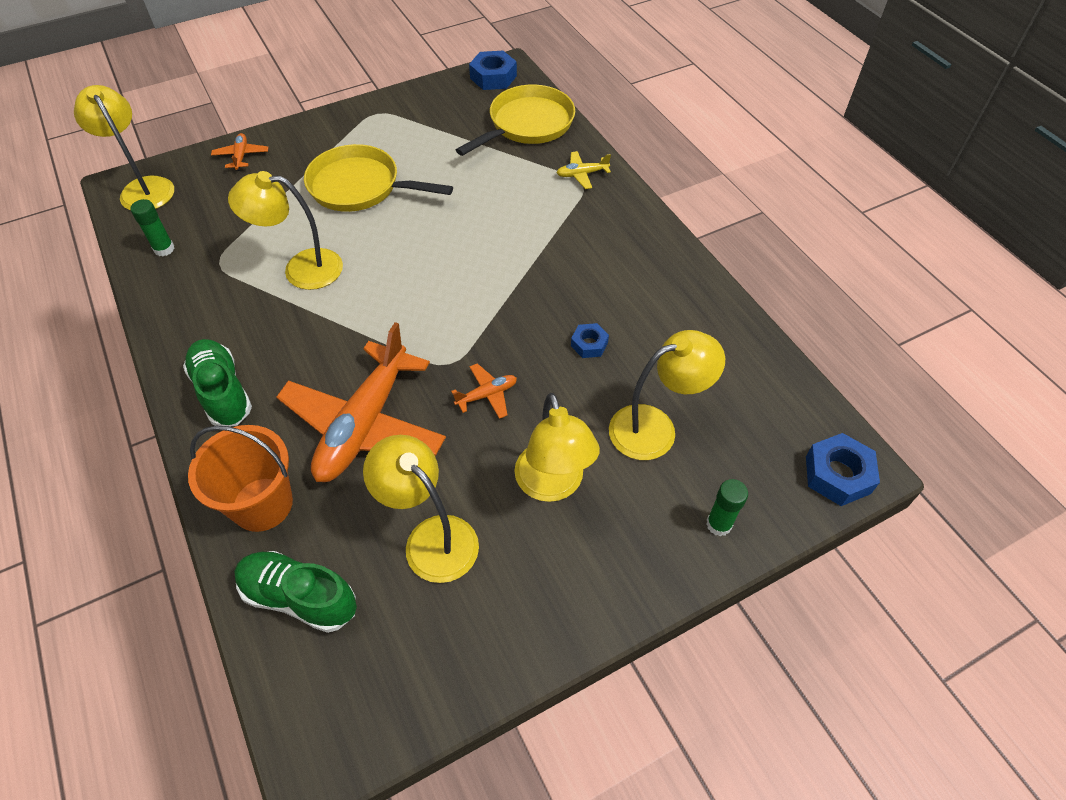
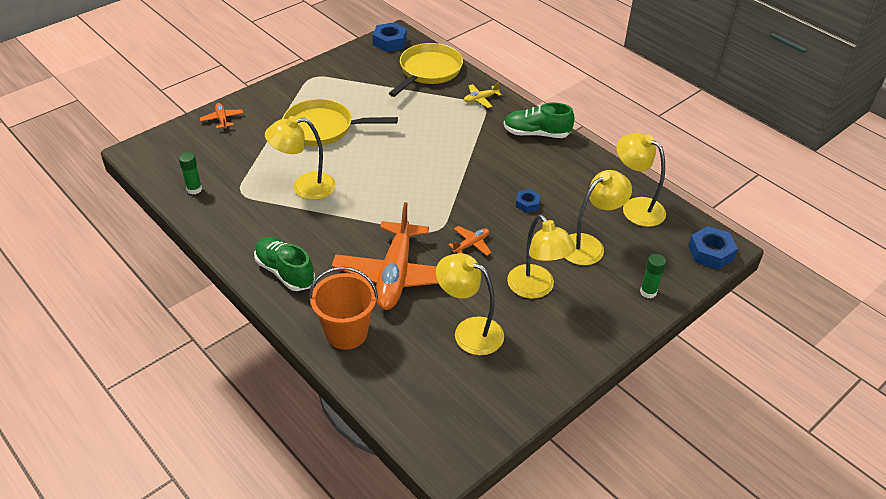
camera: 15 degrees left, 10 degrees down
(143, 188) = (156, 151): yellow lamp -> yellow lamp (635, 207)
(299, 597) = (397, 379): green shoe -> green shoe (536, 133)

